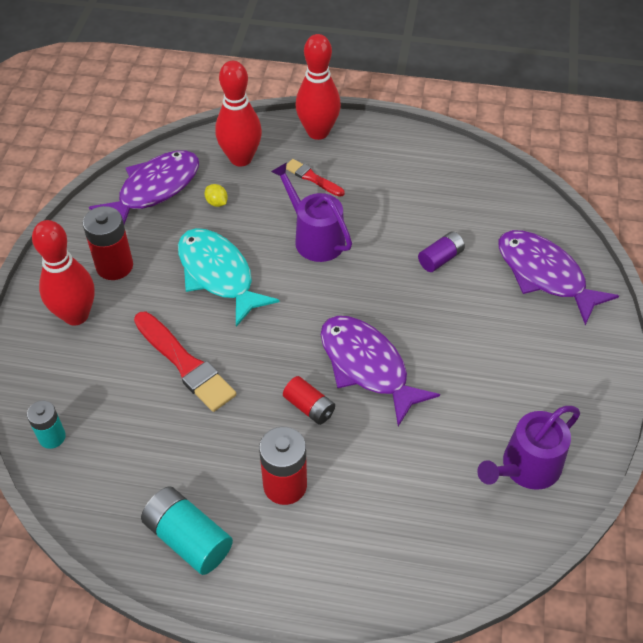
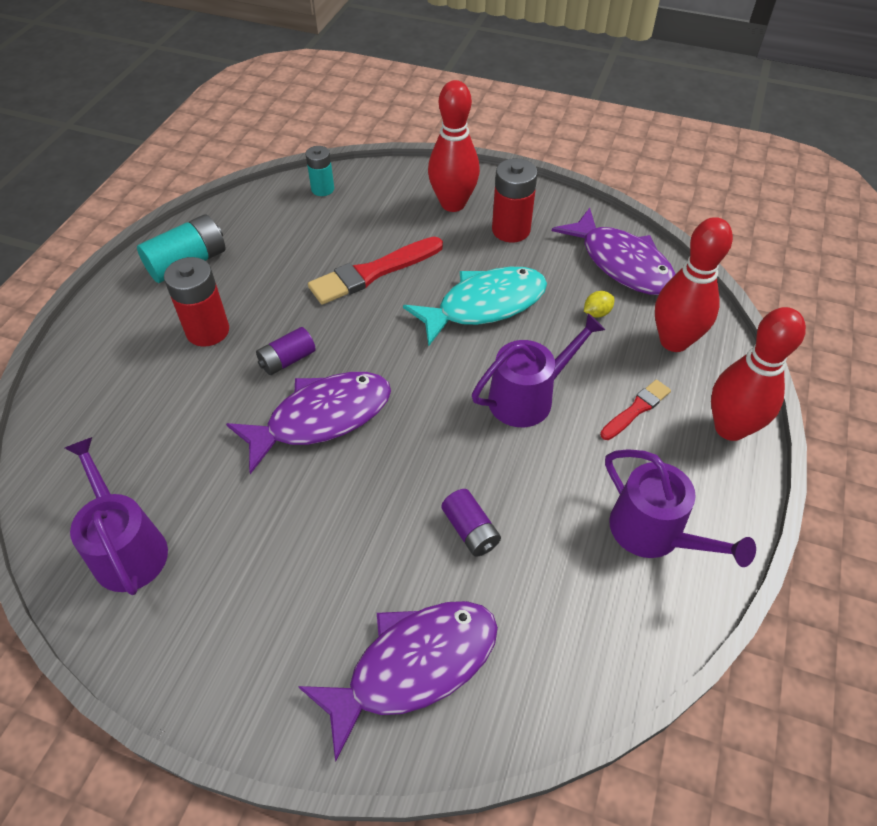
camera: 100 degrees right, 0 degrees up
(309, 407) = (287, 360): red battery -> purple battery
(412, 168) = (653, 533): none -> purple watering can

